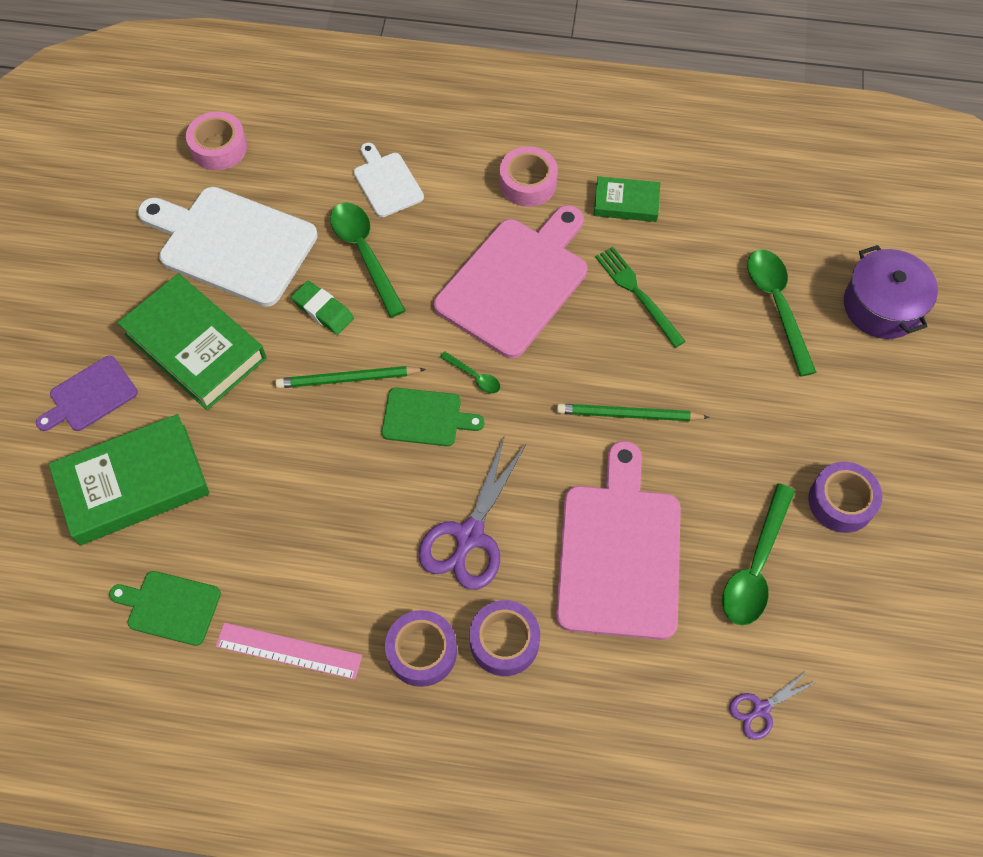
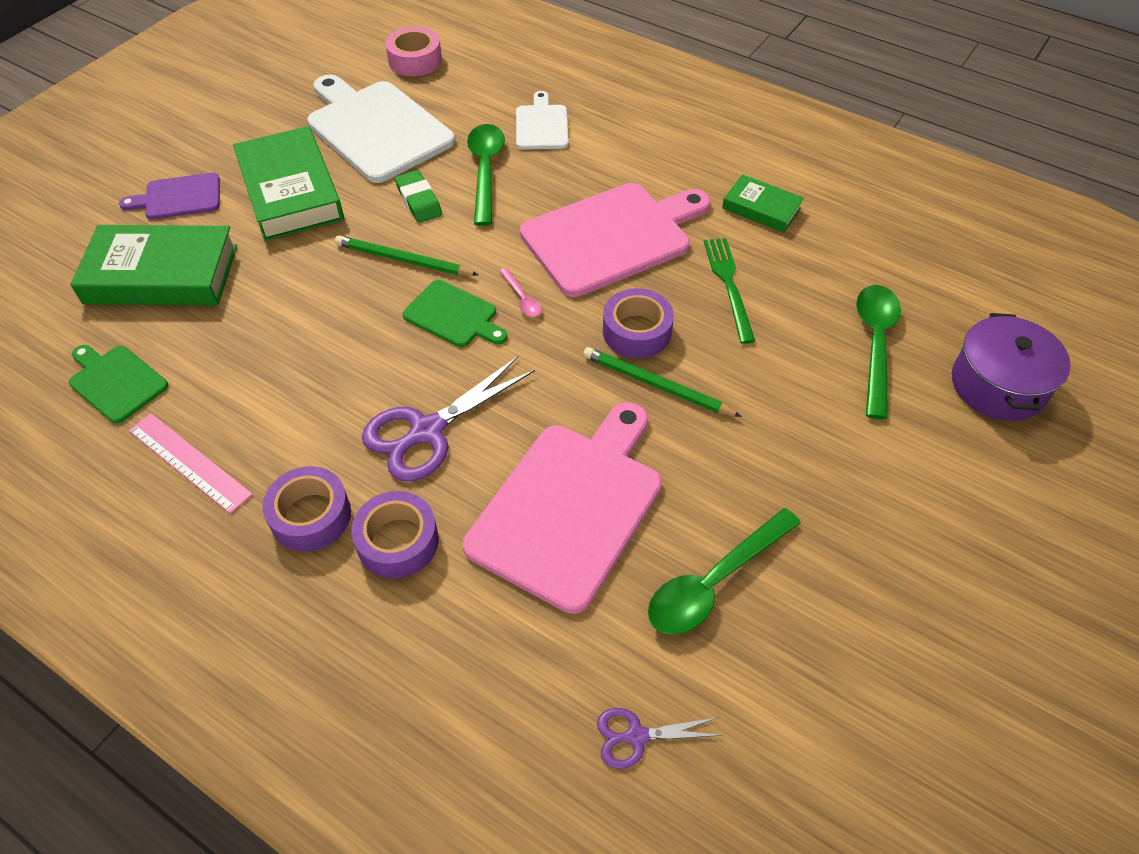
camera: 25 degrees right, 10 degrees down
(474, 377) = (522, 298): green spoon -> pink spoon
(528, 183) = (673, 164): pink tape -> none
(841, 501) = (852, 556): purple tape -> purple tape (637, 331)

